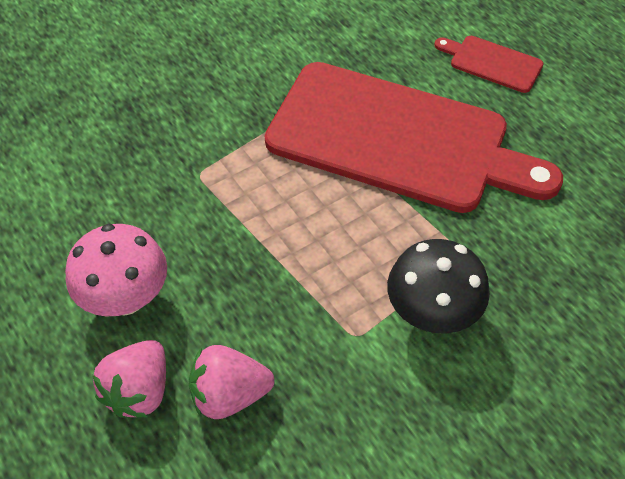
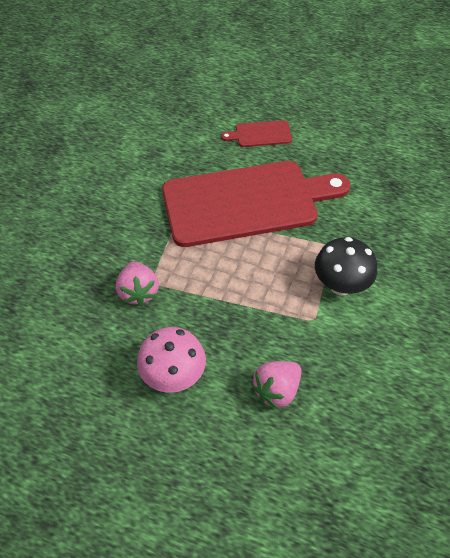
camera: 35 degrees left, 0 degrees up
(139, 391) = (227, 420): pink strawberry -> pink strawberry (138, 292)

